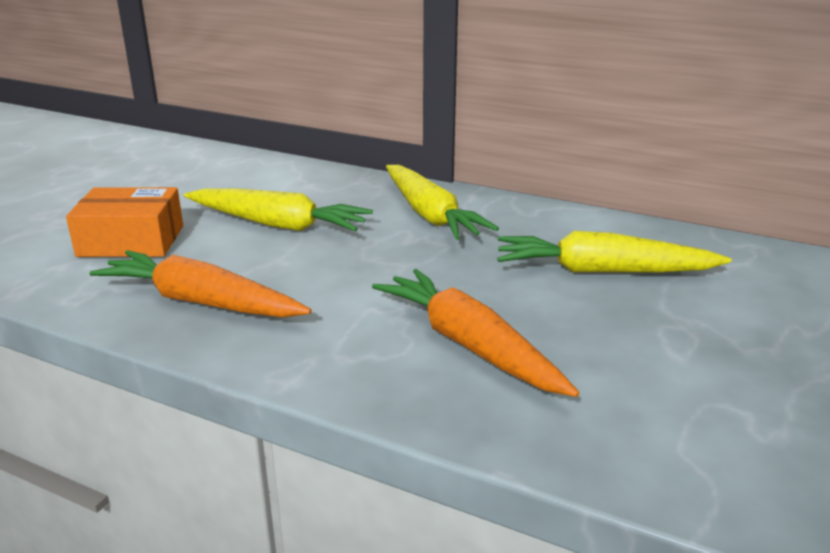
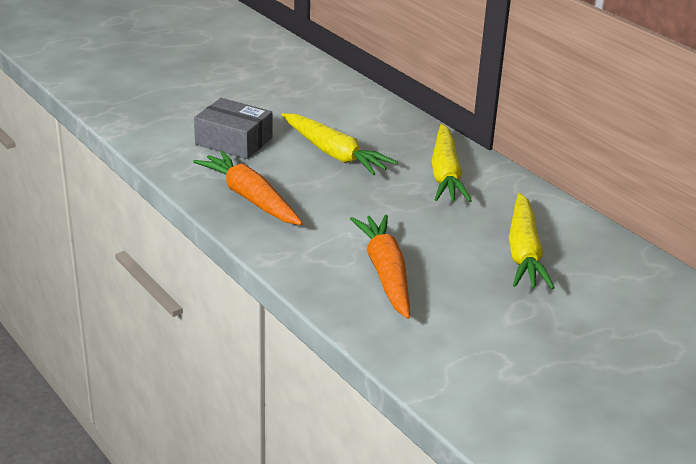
camera: 25 degrees right, 5 degrees up
(131, 241) = (234, 141): orange box -> grey box
(602, 271) = (523, 252): yellow carrot -> yellow carrot turned 120 degrees counterclockwise

